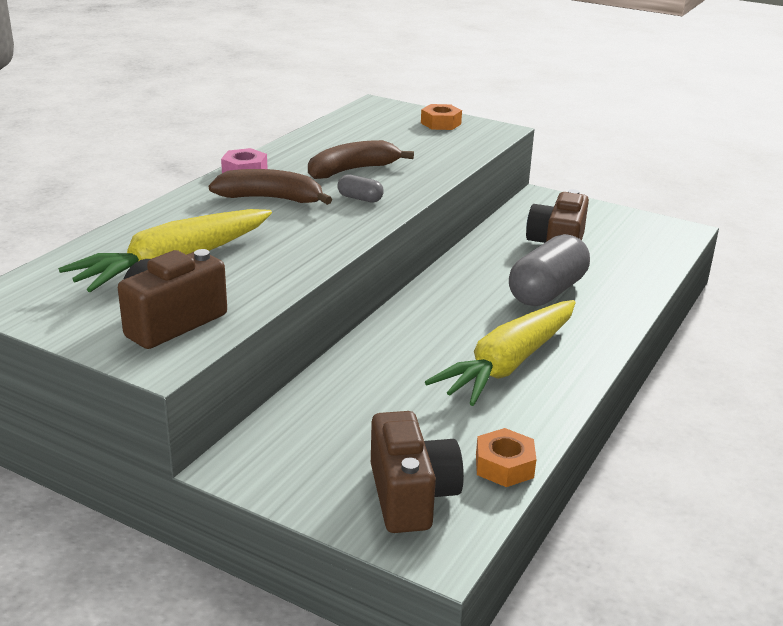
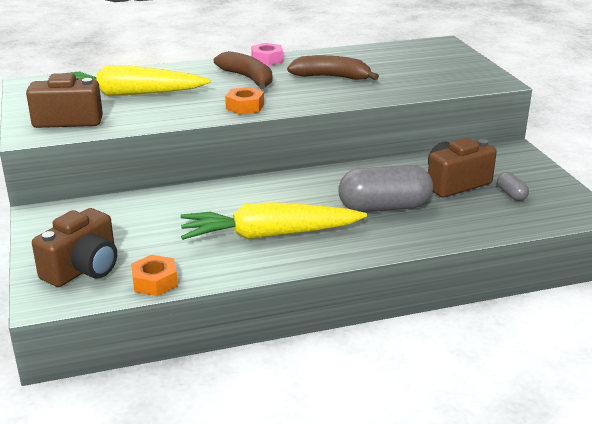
camera: 45 degrees right, 0 degrees up
(360, 198) = (298, 94): grey capsule -> grey capsule (511, 194)
(440, 123) = (461, 66): orange nut -> orange nut (245, 107)

